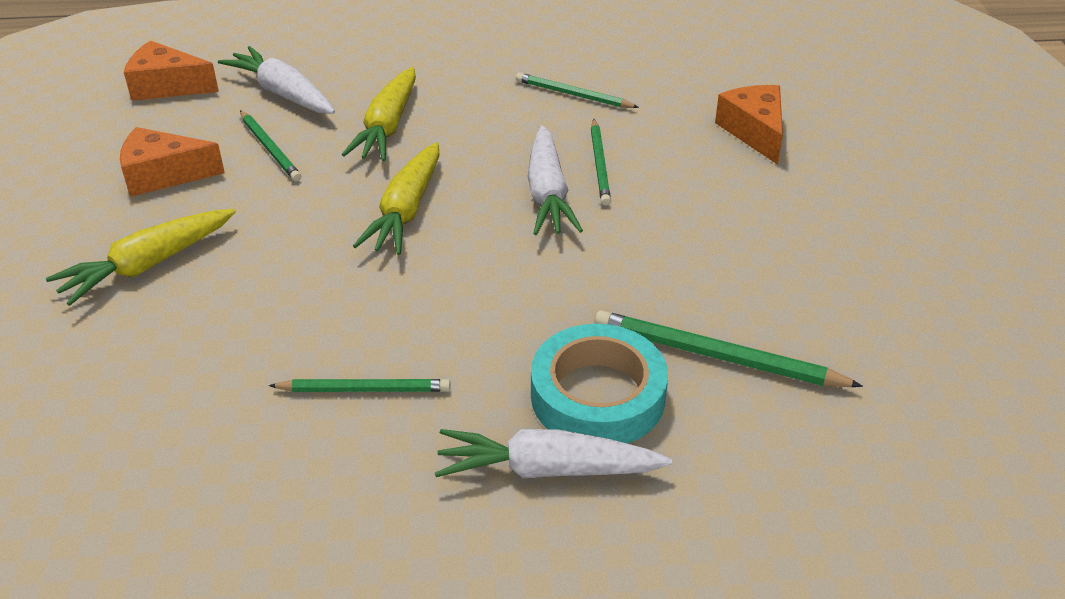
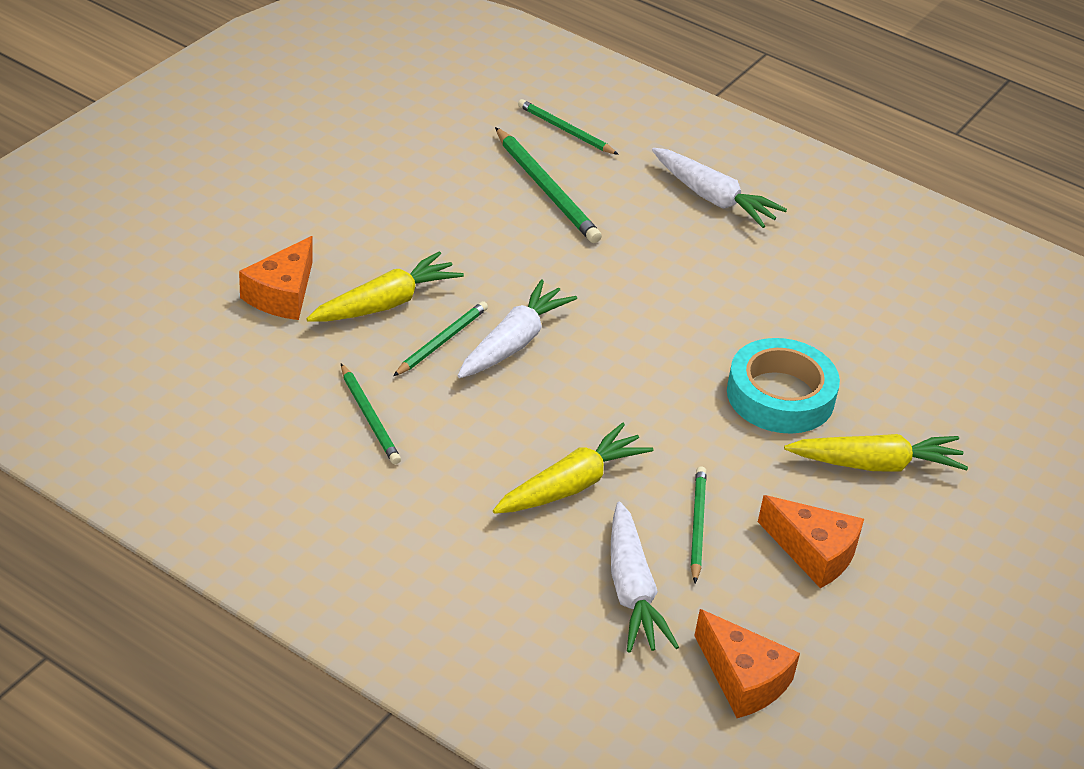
camera: 145 degrees left, 0 degrees up
(364, 389) = (781, 291): green pencil -> green pencil (565, 130)
(406, 211) = (637, 393): yellow carrot -> yellow carrot (385, 303)
(597, 396) = (643, 211): turquoise tape -> turquoise tape (780, 395)

